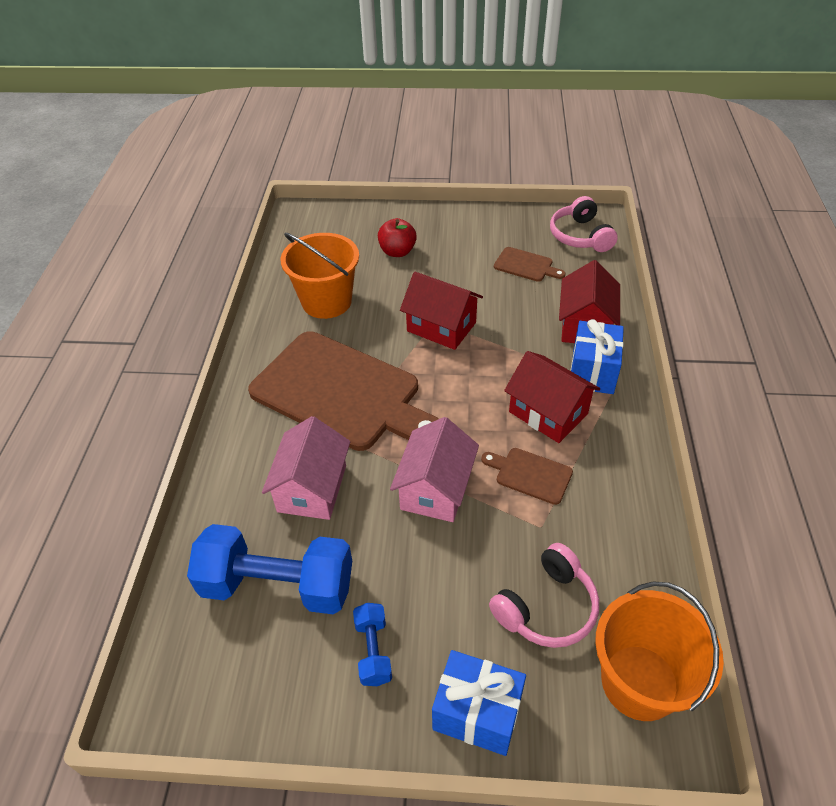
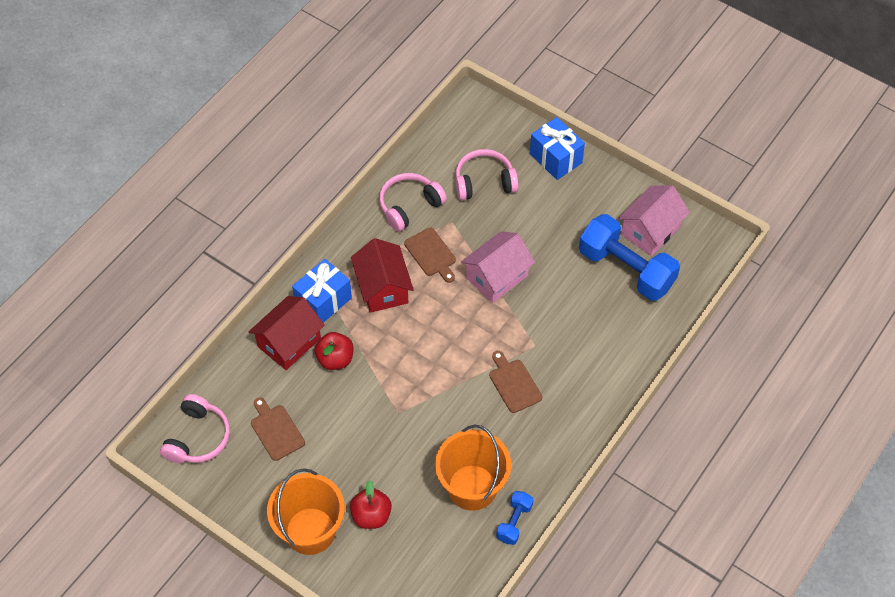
camera: 150 degrees left, 10 degrees up
(312, 488) = (575, 319): pink house -> pink house (650, 231)
(341, 393) = (514, 384): brown cutting board -> brown cutting board, size x0.41
(373, 651) = (590, 209): blue dumbbell -> blue dumbbell (514, 522)
(441, 327) = (397, 404): red house -> none
(530, 332) = (335, 359): none -> red apple
(608, 518) = (409, 206): none -> pink headphones
(639, 682) = (467, 130): orange bucket -> orange bucket (310, 531)

